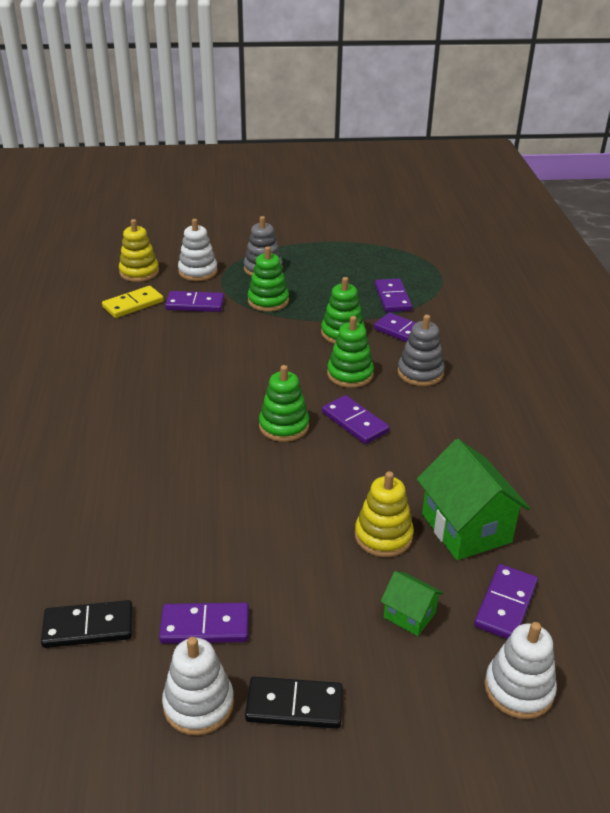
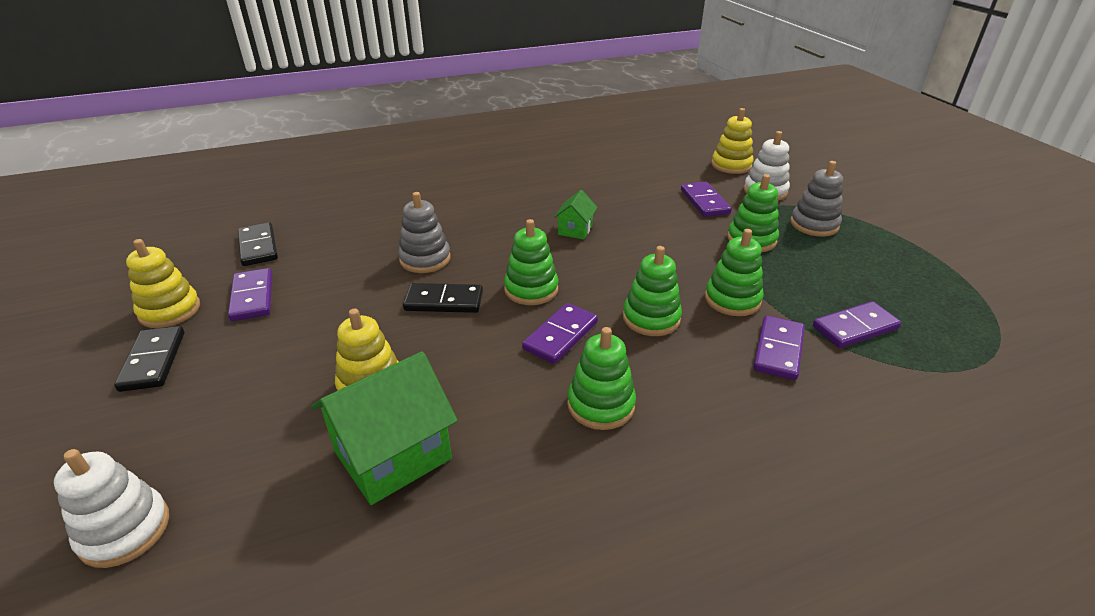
camera: 75 degrees right, 0 degrees up
(133, 304) = (675, 174): yellow domino -> none
(198, 704) = (170, 311): white stacking toy -> yellow stacking toy
(278, 480) = (444, 301): none -> black domino
(409, 615) = (251, 421): green house -> green house (575, 230)
(420, 373) = (695, 376): grey stacking toy -> grey stacking toy (425, 259)
(438, 419) = (601, 405): none -> green stacking toy
(506, 604) = (259, 507): purple domino -> none

